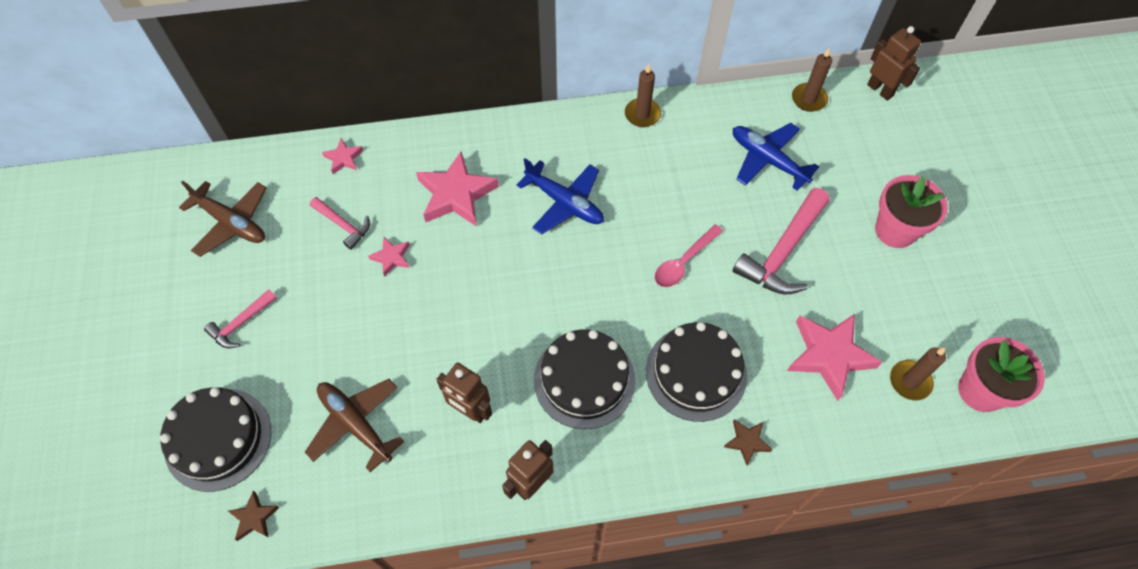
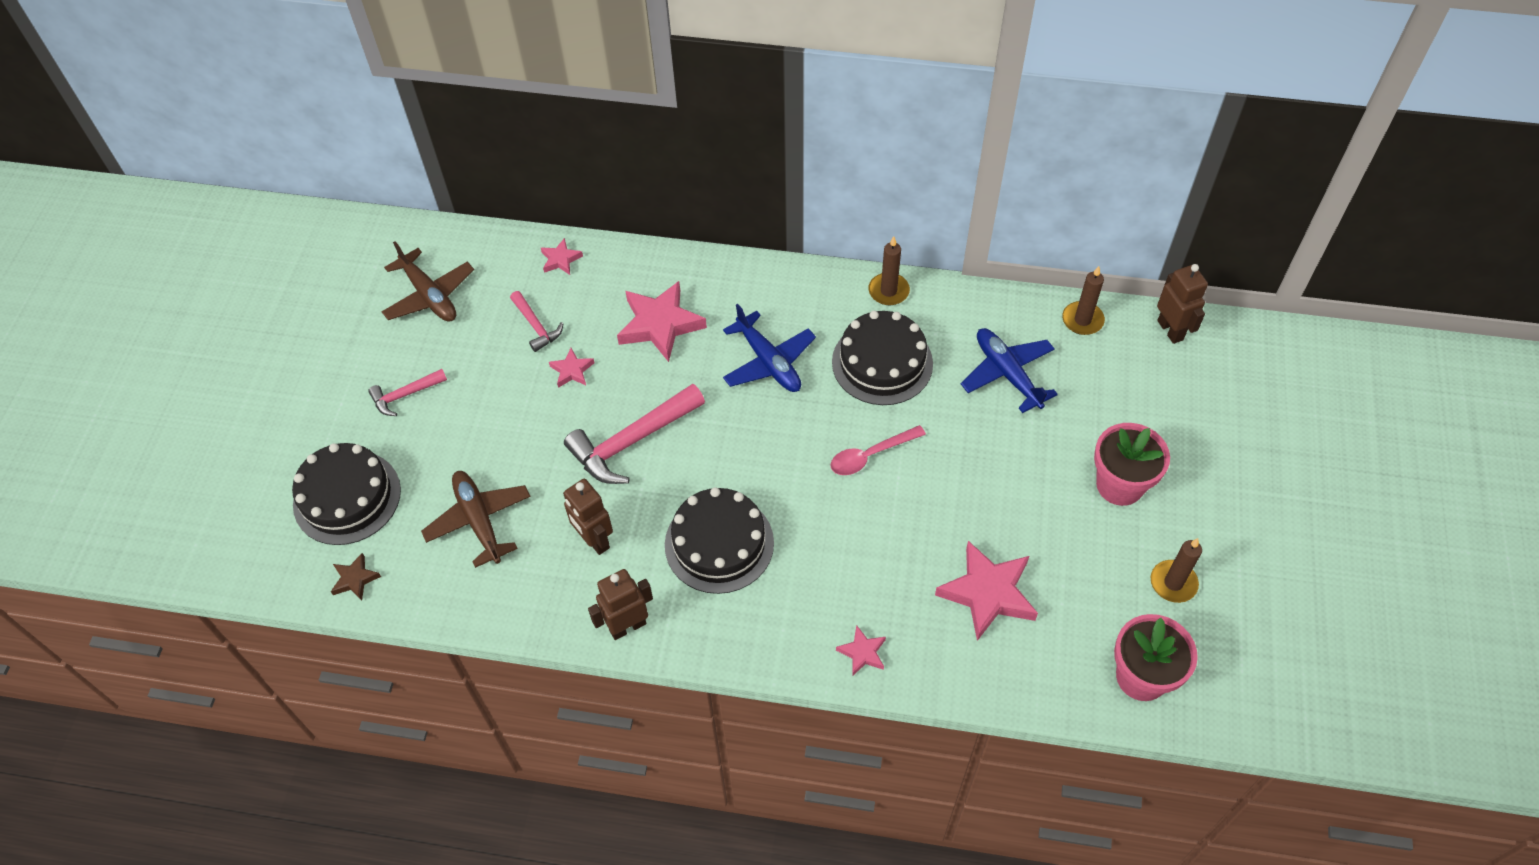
camera: 20 degrees right, 5 degrees down
(696, 373) = (837, 569): black cake -> black cake (882, 363)
(747, 442) = (862, 652): brown star -> pink star
(783, 252) = (982, 474): pink hammer -> pink hammer (631, 442)
(910, 381) = (1066, 644): brown candle -> brown candle (1173, 583)

